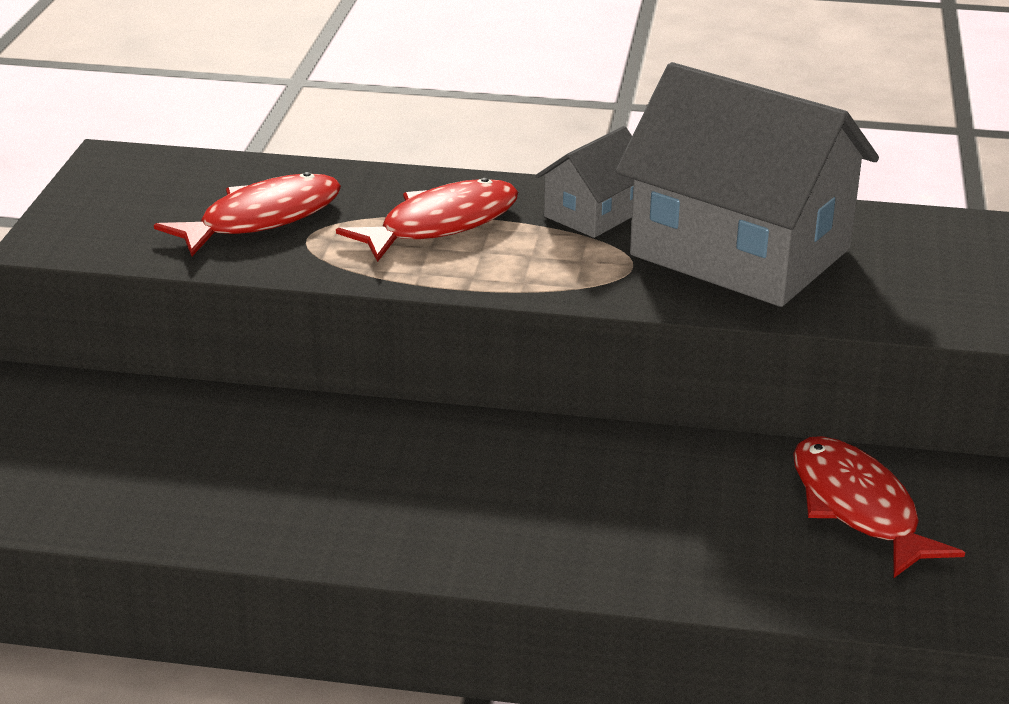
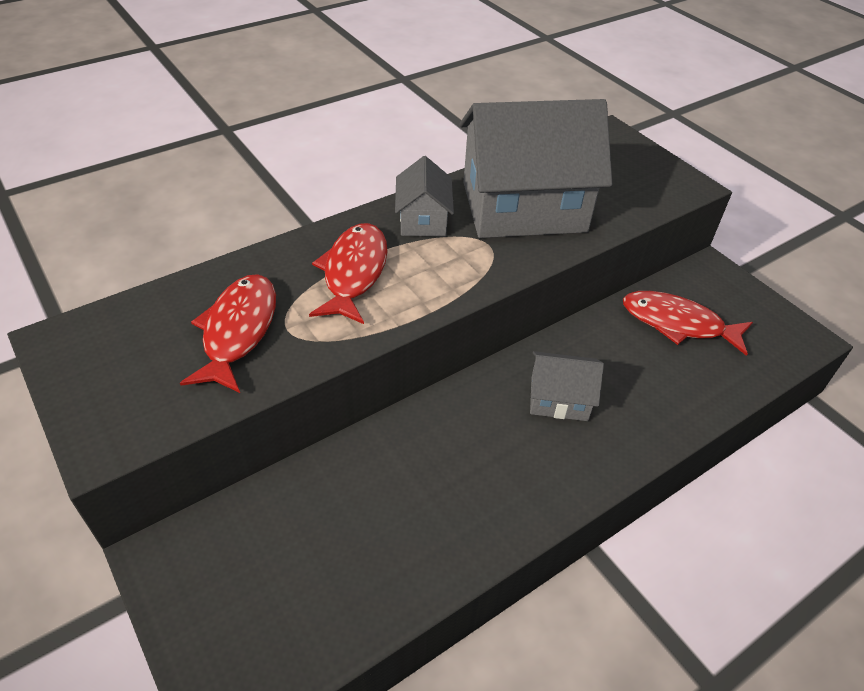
camera: 45 degrees left, 15 degrees up
(572, 488) = (559, 398): none -> grey house

